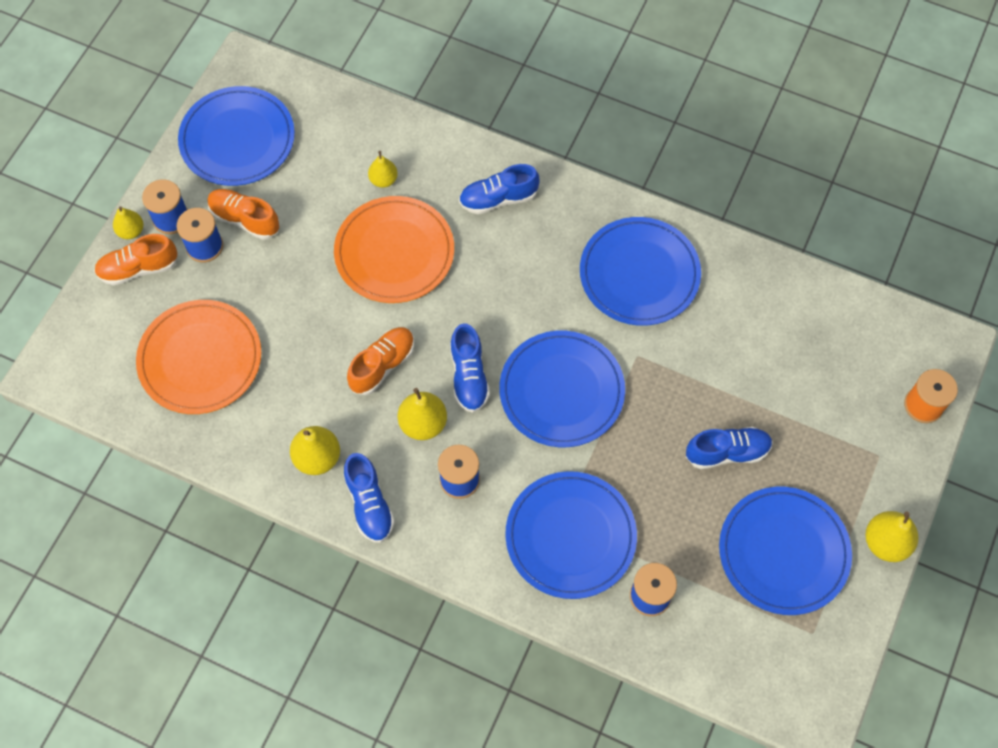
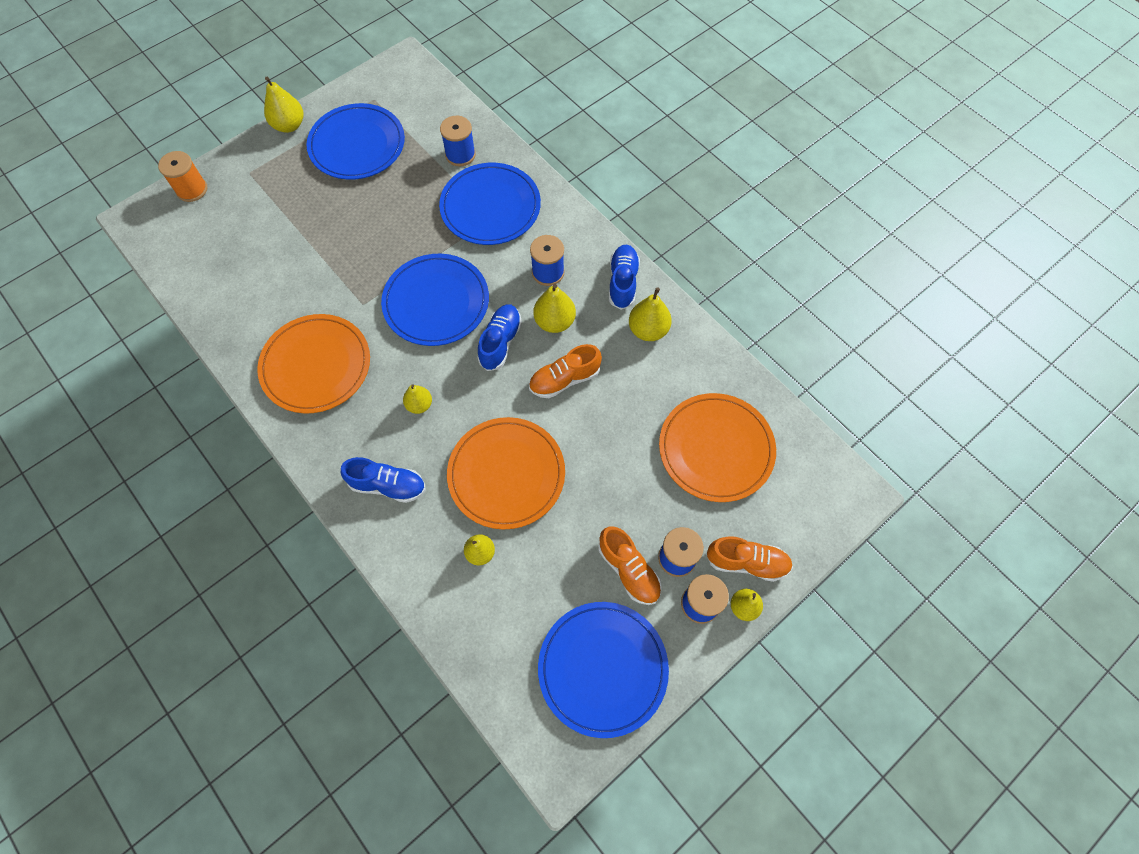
camera: 155 degrees left, 0 degrees up
(513, 280) = (419, 405): none -> yellow pear
(639, 274) = (316, 366): blue plate -> orange plate
(727, 452) = (347, 214): blue shoe -> none

